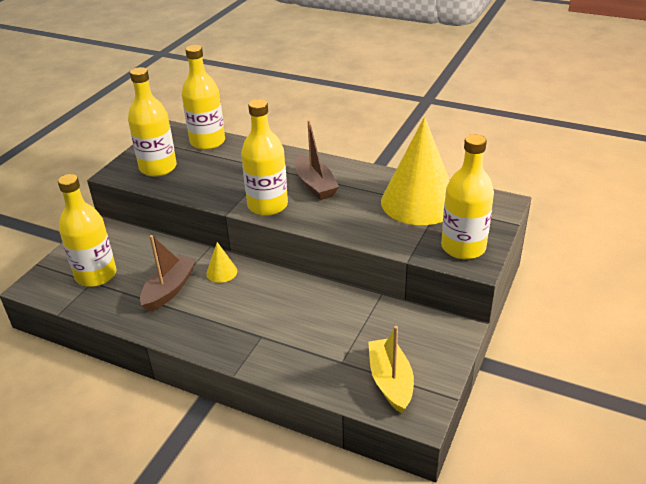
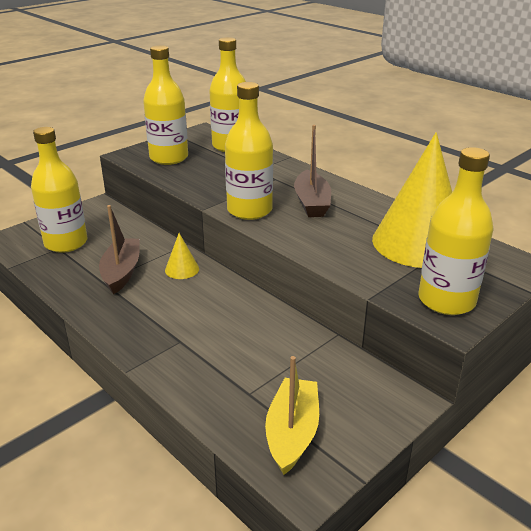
camera: 20 degrees right, 5 degrees down
(169, 289) = (121, 272): brown boat -> brown boat turned 45 degrees counterclockwise

